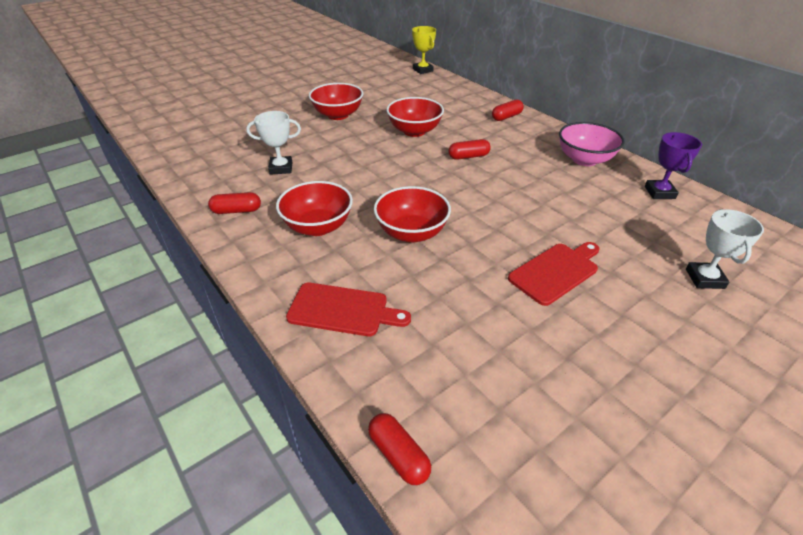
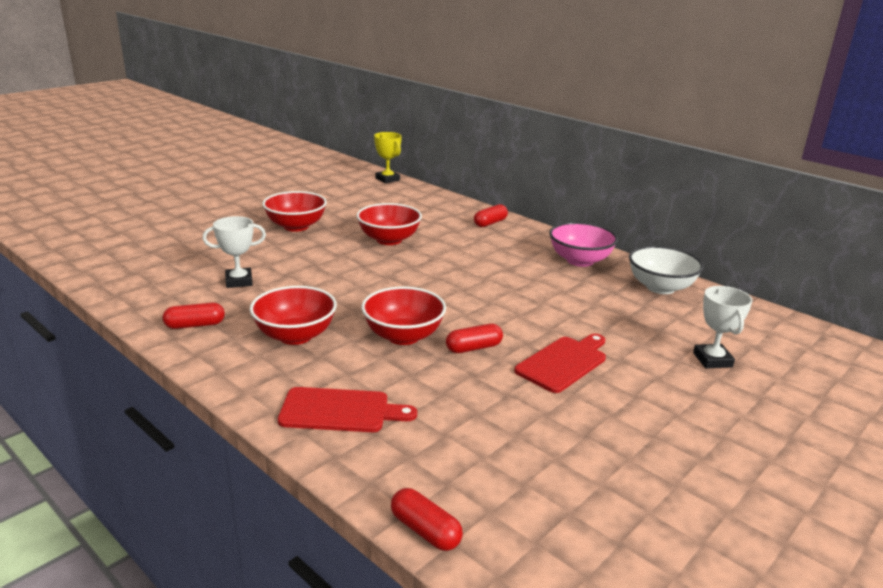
camera: 10 degrees left, 15 degrees down
(468, 156) = (454, 262): red capsule -> red capsule (473, 348)
(659, 192) = (660, 287): purple trophy -> white bowl

